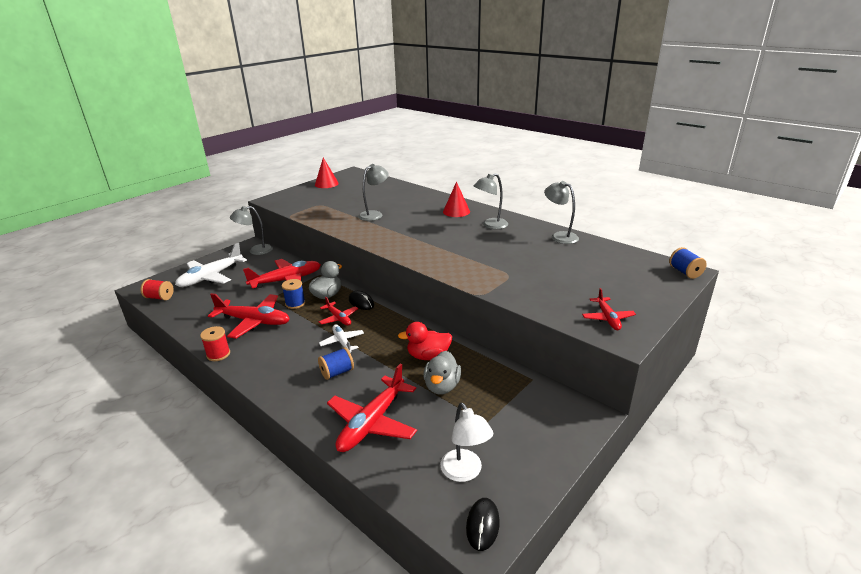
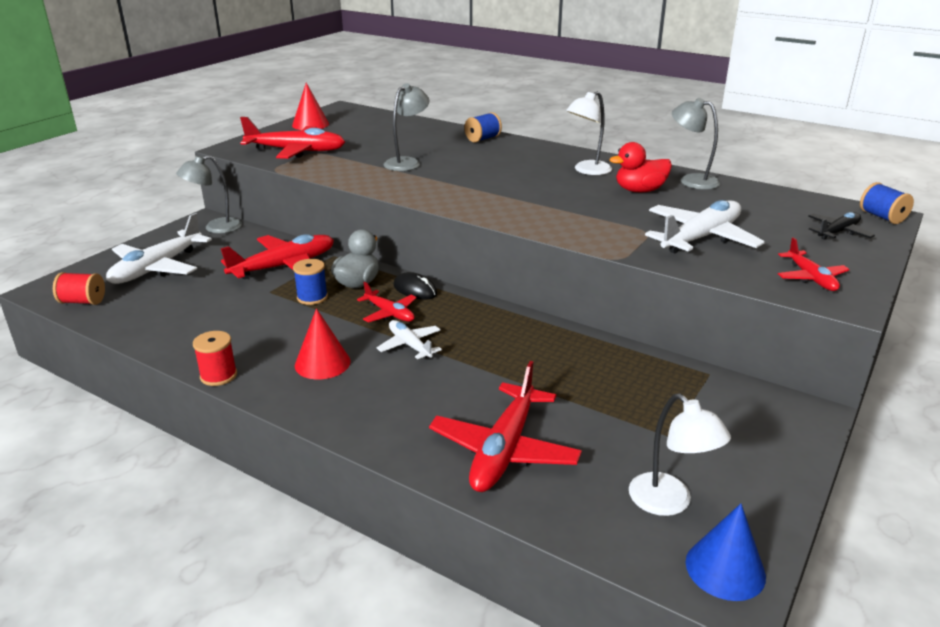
camera: 10 degrees left, 0 degrees up
(254, 321) = (257, 326): red plane -> red plane (296, 151)
(337, 372) = (420, 387): blue spool -> blue spool (483, 139)
(428, 356) = (547, 355): red duck -> red duck (639, 190)
(442, 386) = (585, 393): grey duck -> none
(456, 211) = (528, 154): red cone -> red cone (322, 363)
(482, 525) = (725, 569): black mouse -> blue cone
(490, 225) = (587, 170): grey lamp -> white lamp
(544, 282) = (701, 238): none -> white plane
(646, 283) = (838, 232): none -> black plane

